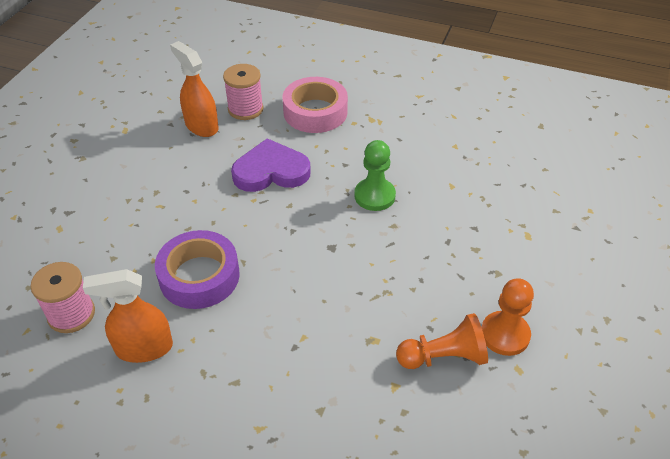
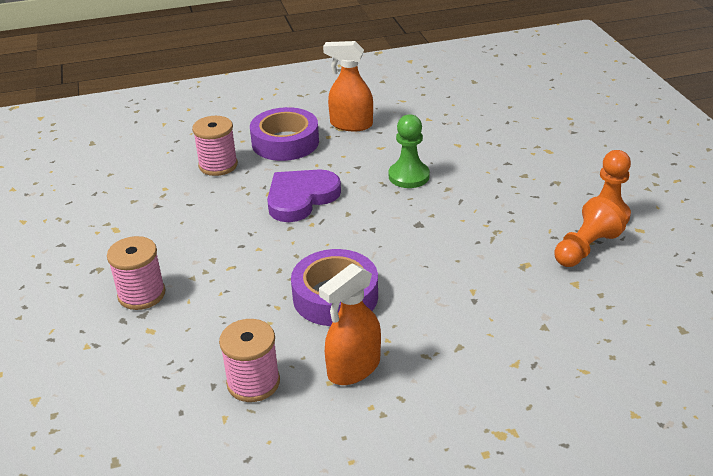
camera: 35 degrees left, 10 degrees down
(84, 195) = (141, 294): none -> pink spool
(201, 126) = (191, 194): orange spray bottle -> orange spray bottle (351, 125)
(315, 112) = (285, 142): pink tape -> purple tape

